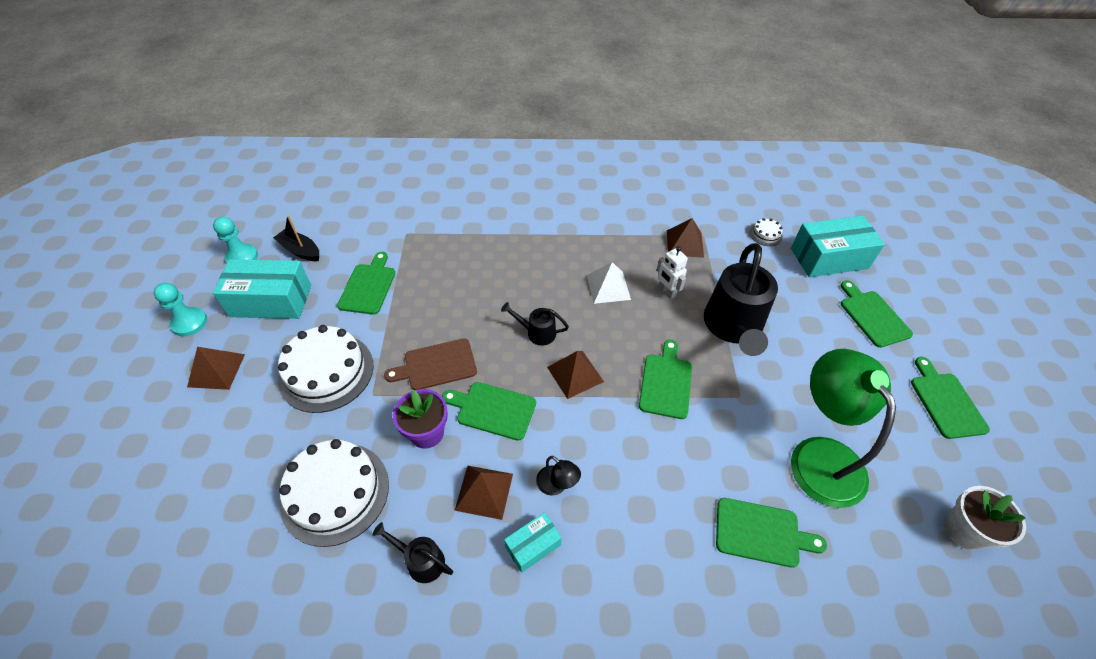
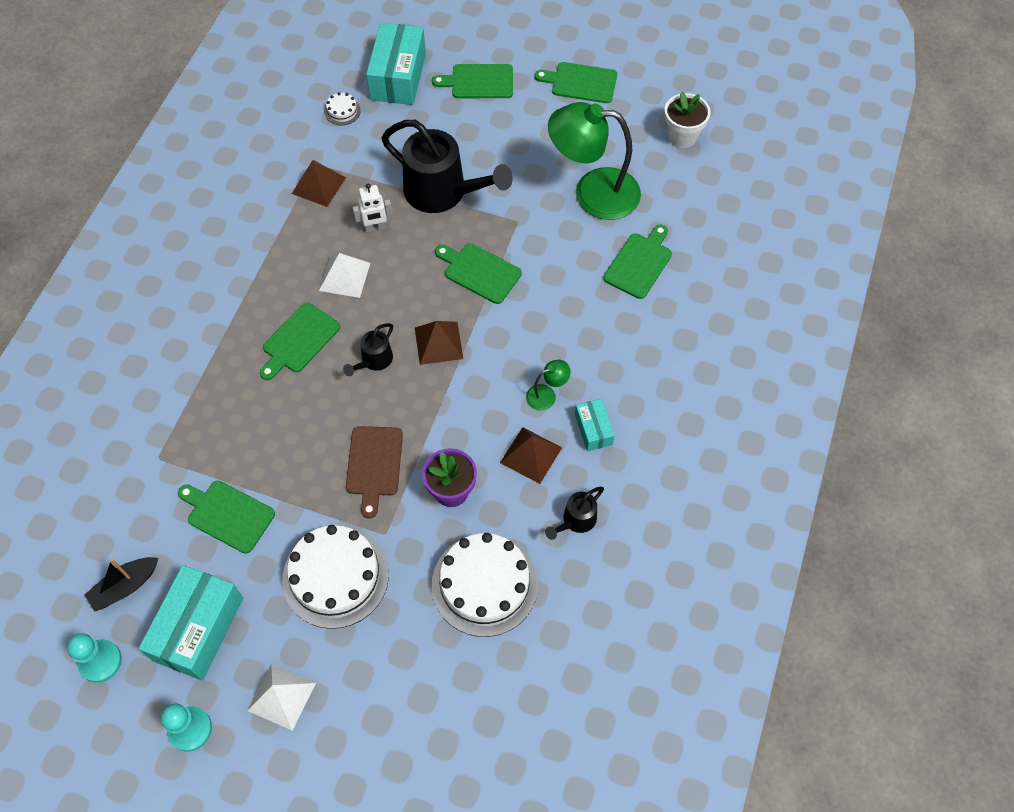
camera: 70 degrees left, 10 degrees up
(216, 370) = (281, 696): brown pyramid -> white pyramid
(493, 410) = (449, 426): green cutting board -> green cutting board (299, 340)
(557, 485) = (547, 395): black lamp -> green lamp

